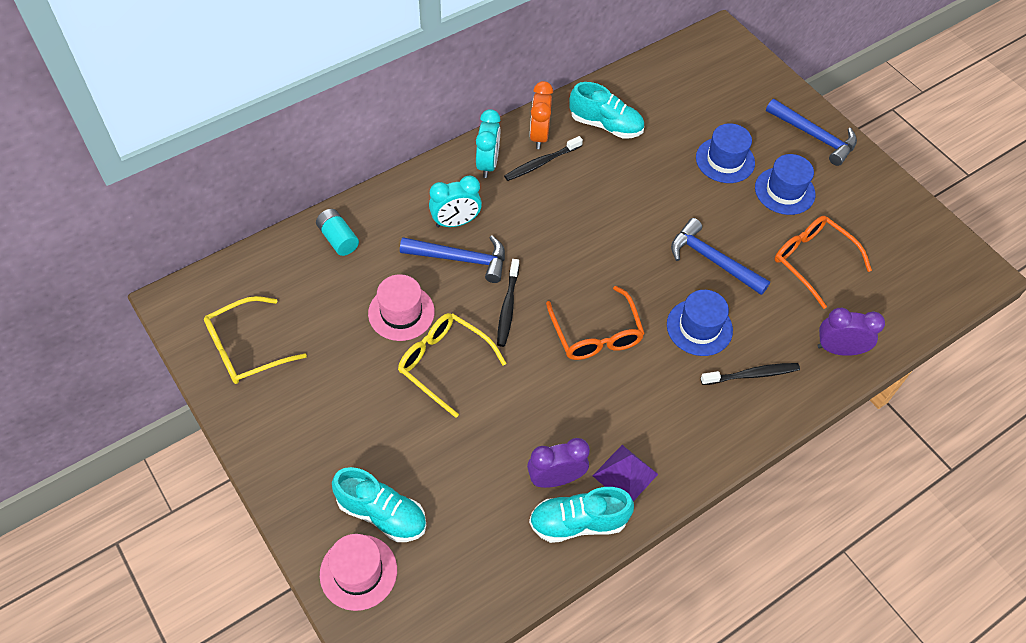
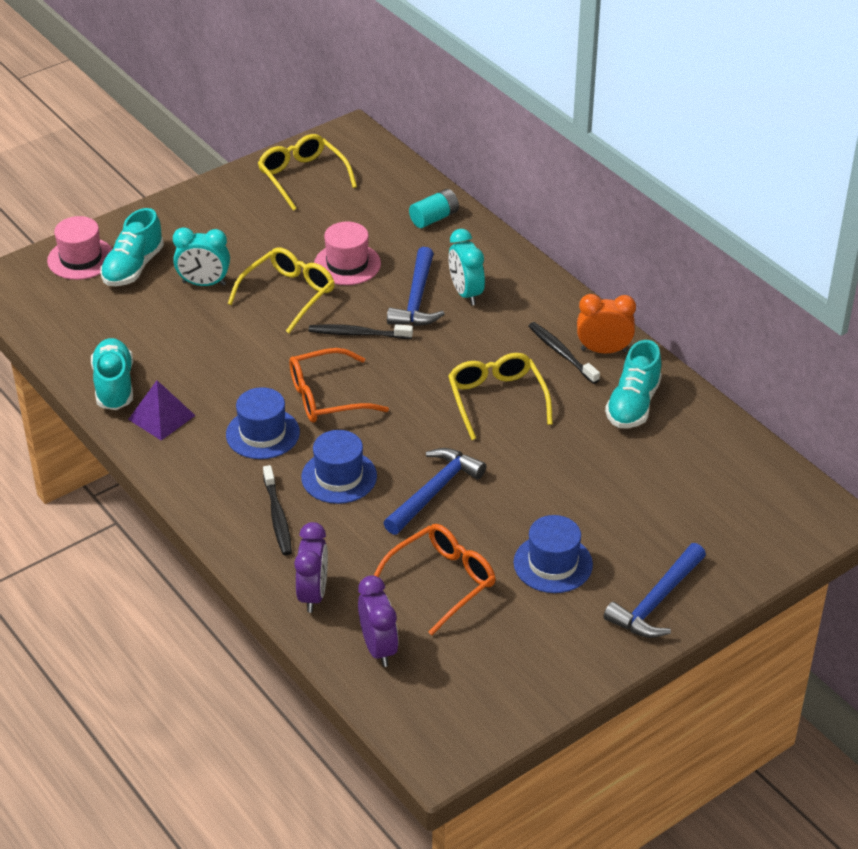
camera: 90 degrees right, 15 degrees down
(487, 164) = (552, 312): turquoise clock -> turquoise clock (204, 283)
(555, 478) = (160, 371): purple clock -> purple clock (378, 648)
(599, 211) = (496, 399): none -> yellow glasses
(725, 160) = (595, 510): blue hat -> blue hat (262, 433)

